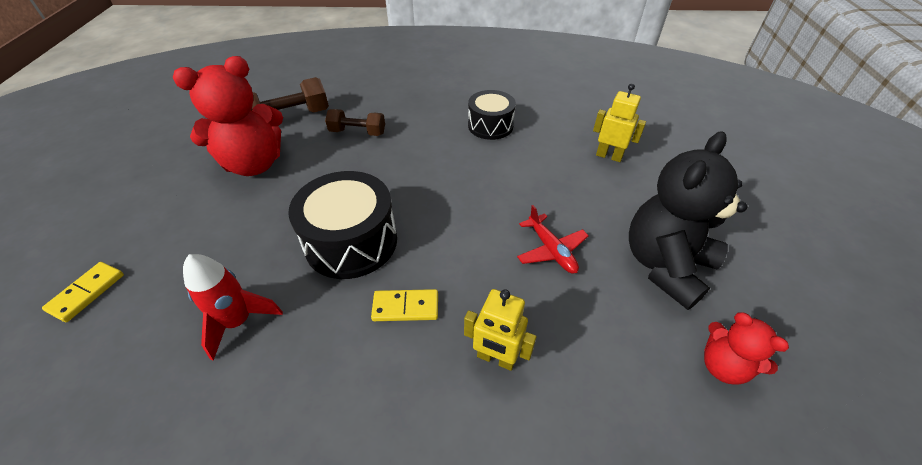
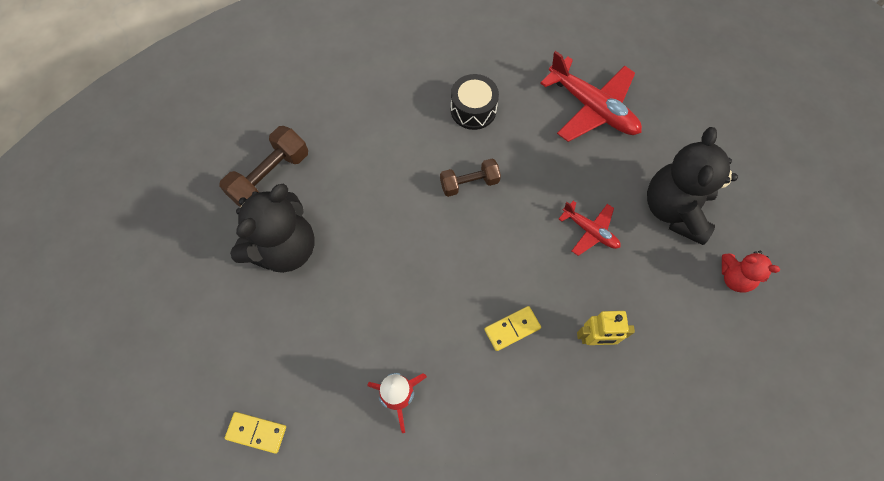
camera: 25 degrees left, 20 degrees up
(87, 292) = (256, 432): yellow domino -> yellow domino turned 75 degrees counterclockwise
(254, 164) = (284, 248): red teddy bear -> black teddy bear
(351, 241) = (433, 291): black drum -> none
(357, 132) = (354, 168): brown dumbbell -> brown dumbbell (469, 183)
(609, 156) = (592, 108): yellow robot -> red plane

